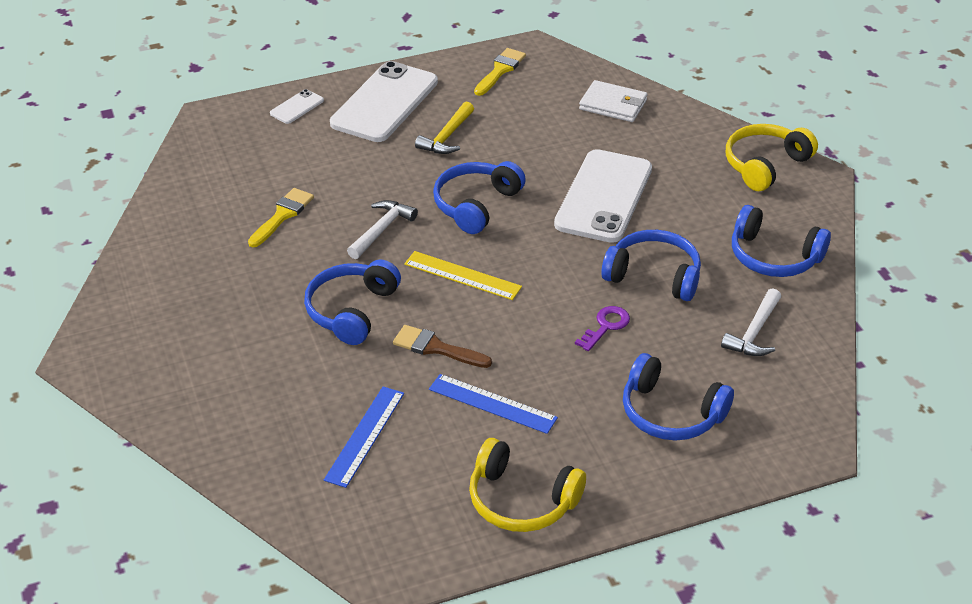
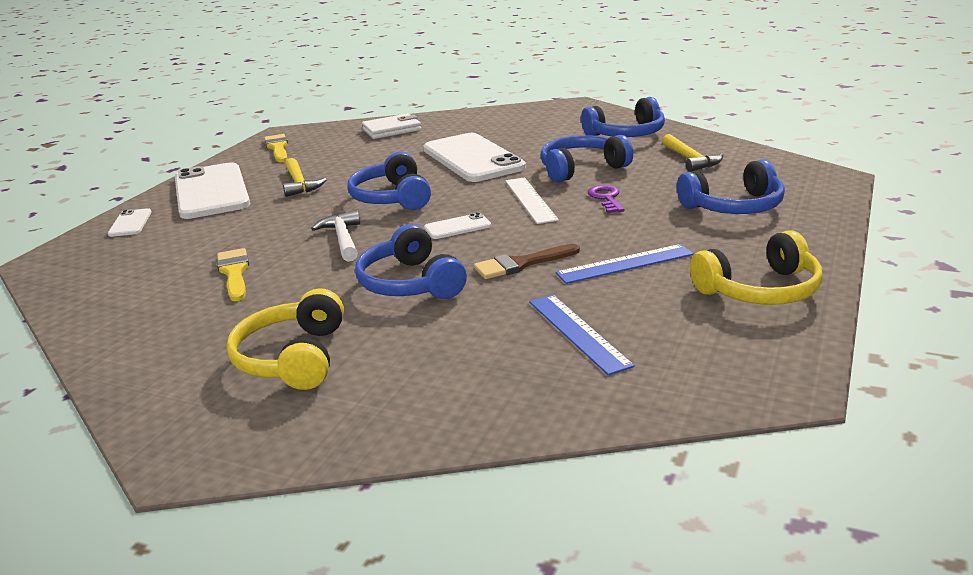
camera: 45 degrees left, 15 degrees down
(462, 275) = (457, 227): yellow ruler -> white phone
(554, 284) = (530, 200): none -> white ruler
(754, 332) = (690, 159): white hammer -> yellow hammer
(765, 165) = (538, 112): yellow headphones -> yellow headphones (293, 358)

